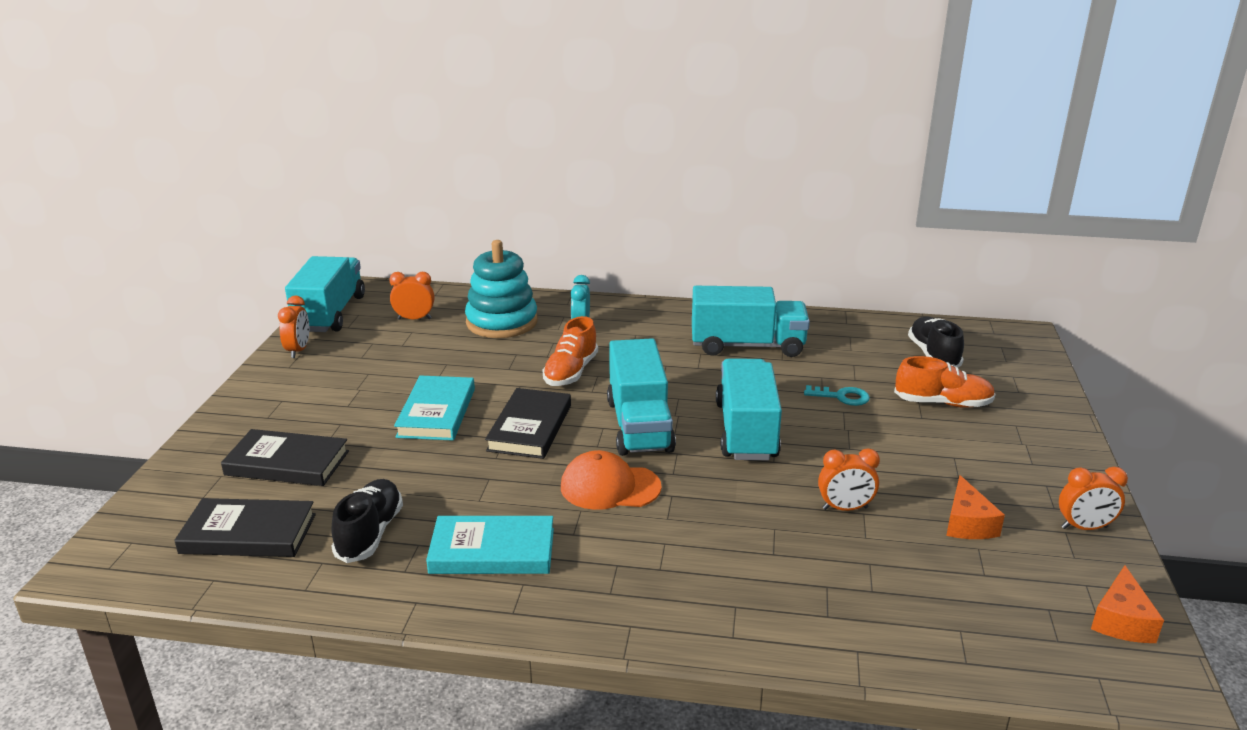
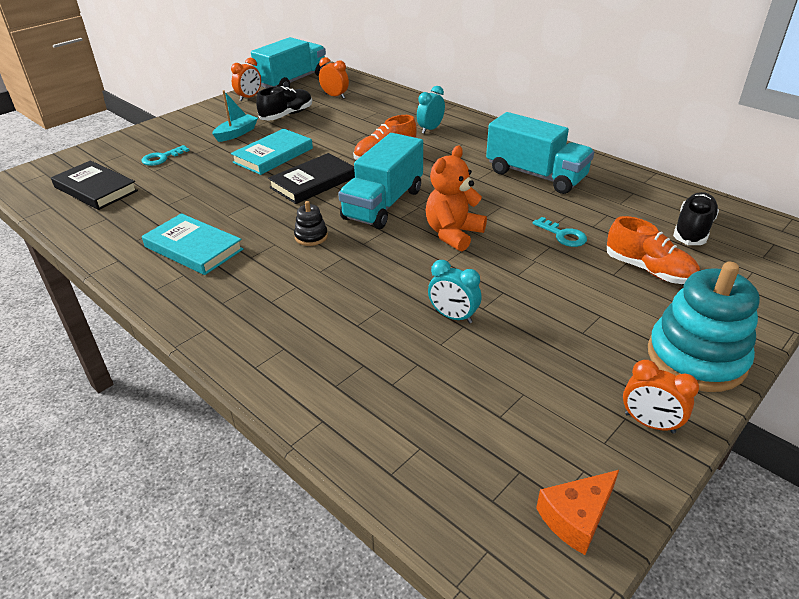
camera: 35 degrees right, 10 degrees up
(287, 463) = (162, 158): black book -> turquoise key
(348, 401) = (236, 133): none -> turquoise boat
(370, 533) = (148, 212): black shoe -> black shoe (287, 115)
(502, 322) = (384, 112): turquoise stacking toy -> turquoise stacking toy (696, 358)
(609, 487) = (311, 236): orange cap -> black stacking toy
(746, 431) = (453, 234): turquoise truck -> orange teddy bear
(845, 508) = (453, 316): orange clock -> turquoise clock
(967, 523) = (540, 371): orange cheese -> none

